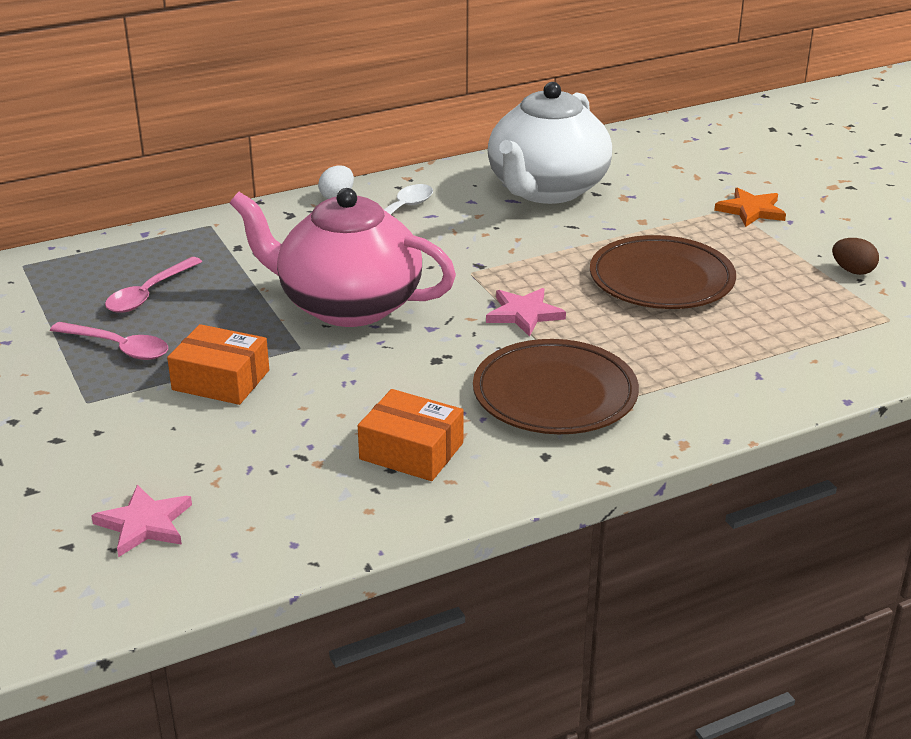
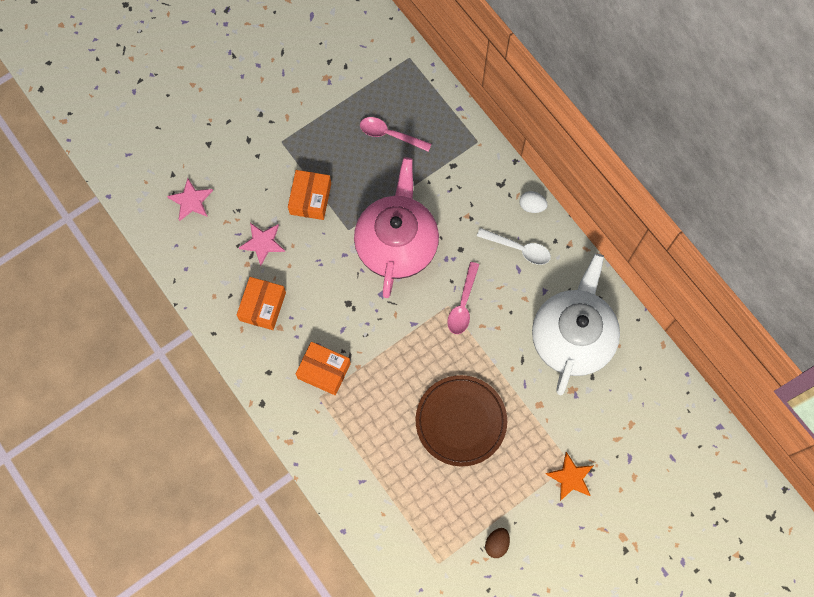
camera: 80 degrees right, 40 degrees up
(118, 347) = (332, 138): pink spoon -> pink spoon (463, 304)
(524, 314) = (405, 344): pink star -> pink star (263, 243)
(546, 189) = (572, 337): white teapot -> white teapot turned 90 degrees clockwise
(555, 394) = (324, 371): brown plate -> orange box

